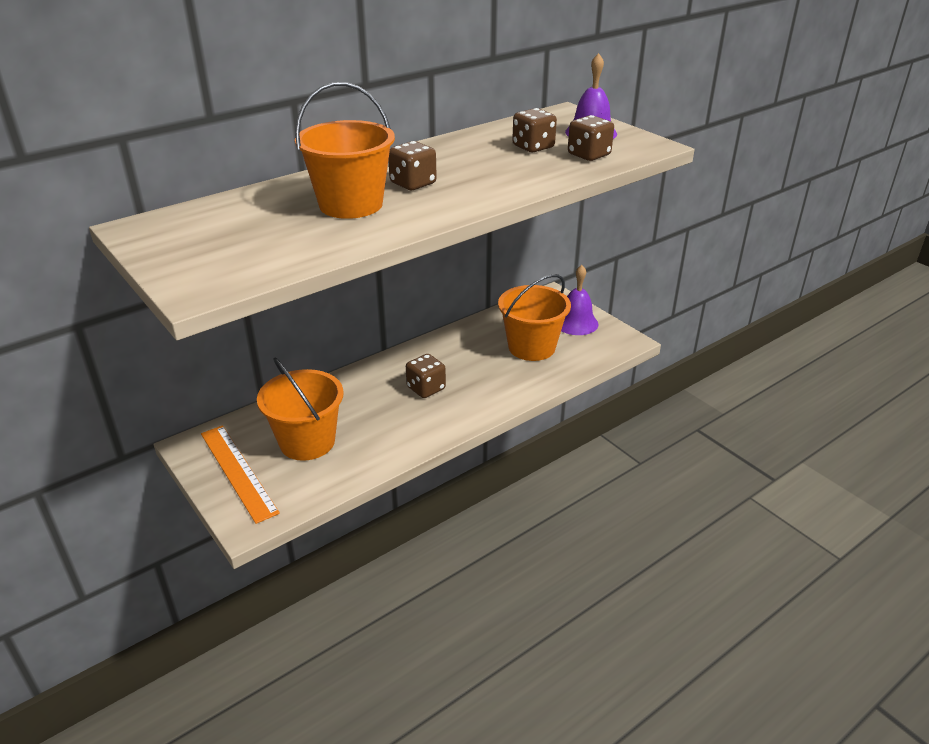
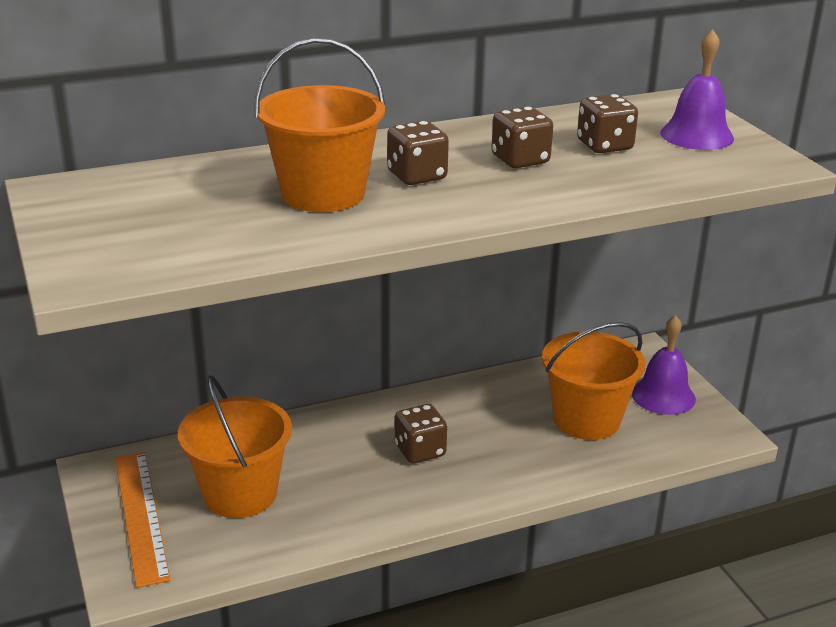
camera: 15 degrees right, 5 degrees down
(589, 155) = (676, 166): brown dice -> brown dice (520, 160)

